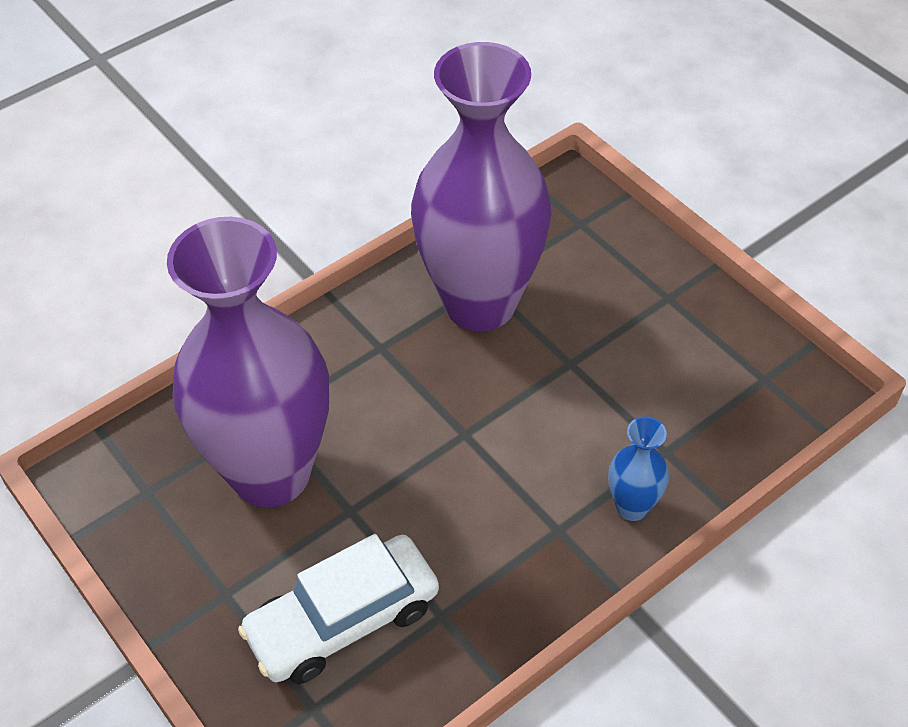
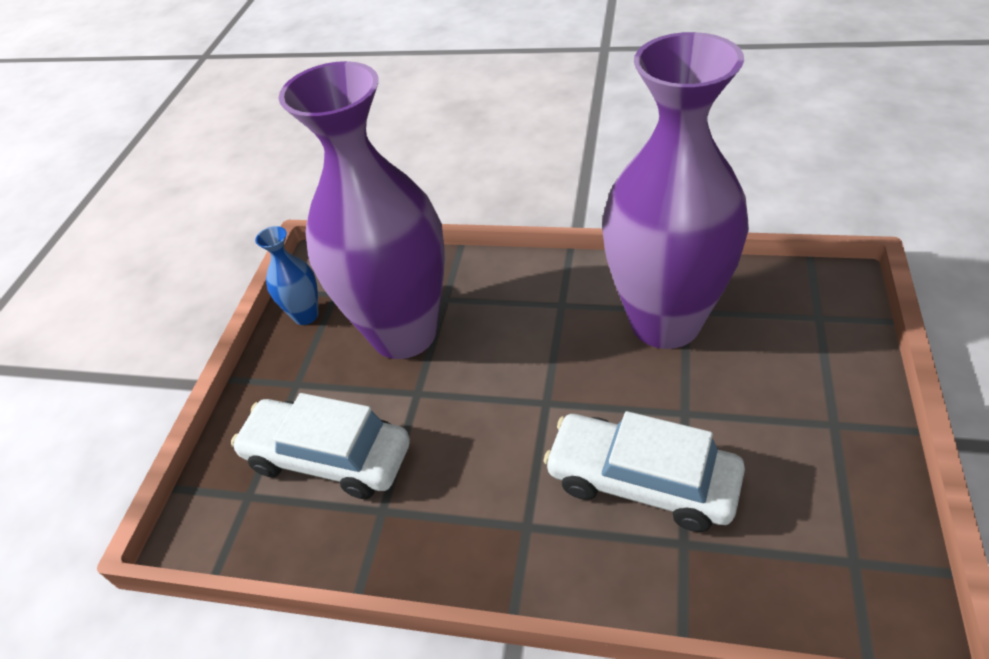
camera: 55 degrees right, 5 degrees down
(596, 433) = (642, 481): none -> white car
(632, 507) = (602, 561): blue vase -> blue vase (306, 315)

